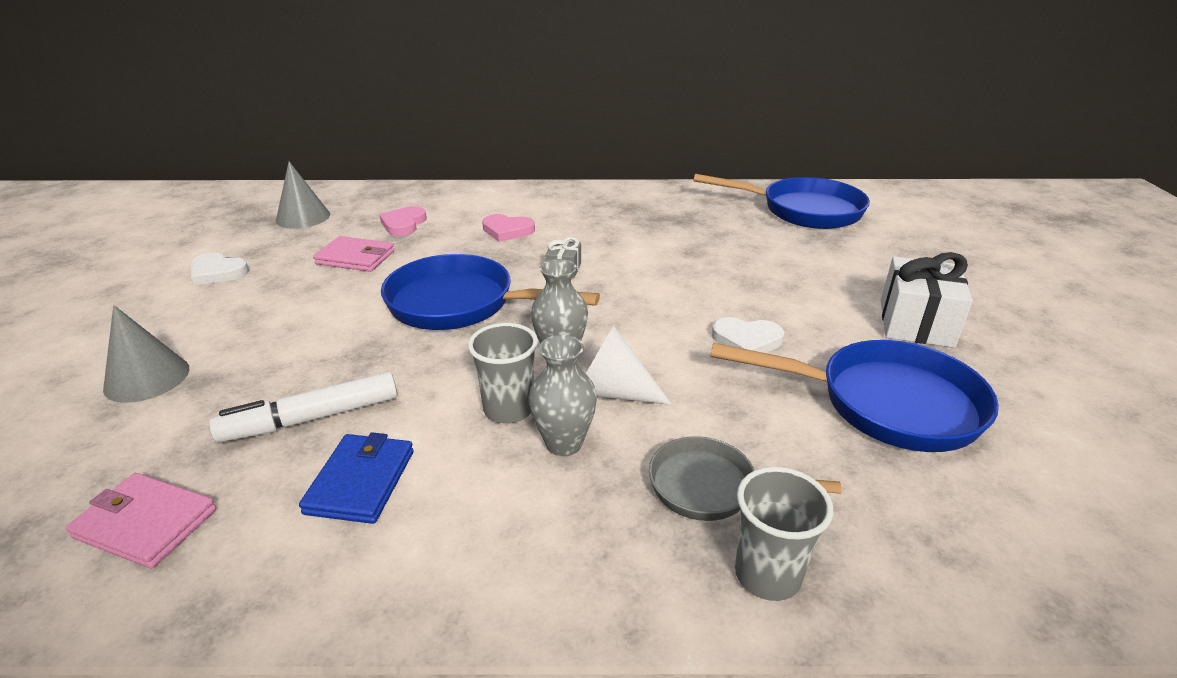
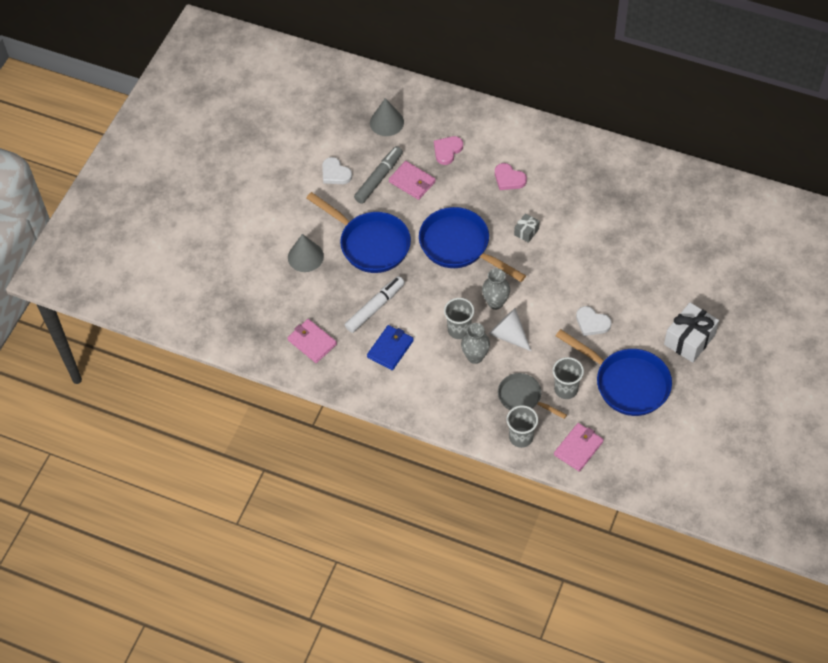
camera: 25 degrees right, 25 degrees up
(297, 264) = (379, 178): none -> grey marker
(311, 419) = (375, 307): white marker -> white marker turned 135 degrees clockwise
(786, 446) = (566, 389): none -> grey cup
(803, 211) = (713, 215): blue pan -> blue pan (370, 243)
(913, 553) = (578, 448): none -> pink wallet

